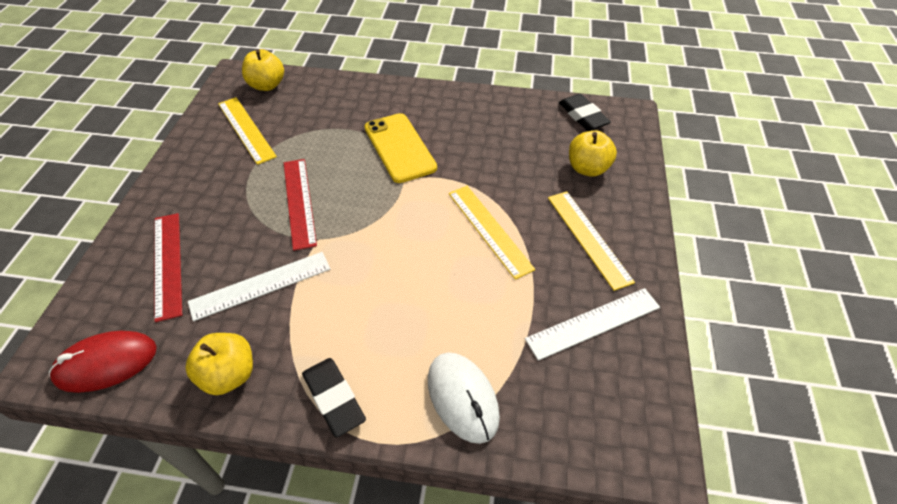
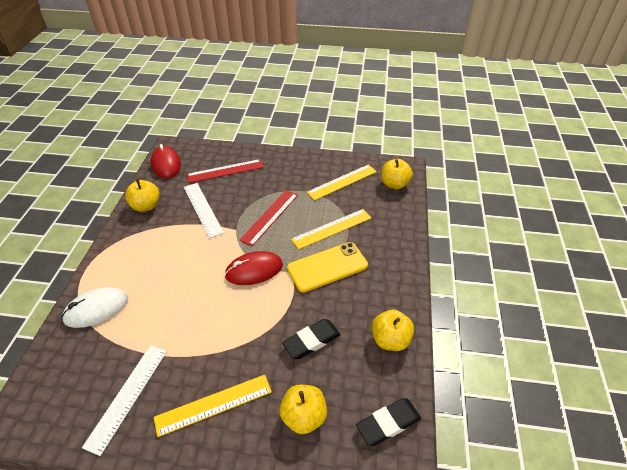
camera: 90 degrees right, 5 degrees down
(299, 202) = (269, 217): red ruler -> red ruler turned 45 degrees counterclockwise
(334, 398) = (117, 249): black eraser -> black eraser (311, 341)
(399, 214) = (254, 270): none -> red mouse
(489, 230) = (232, 328): yellow ruler -> yellow ruler (332, 228)
(497, 108) = (390, 340): none -> yellow apple
(593, 323) = (127, 396): white ruler -> white ruler turned 45 degrees clockwise

